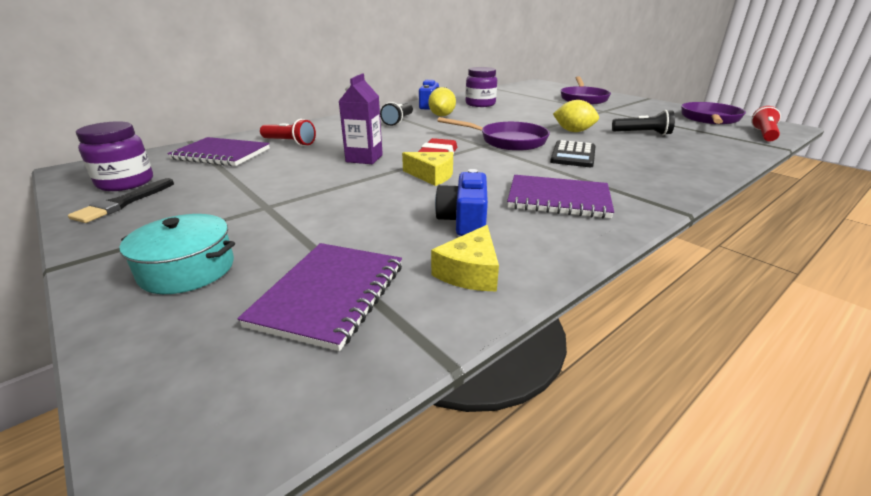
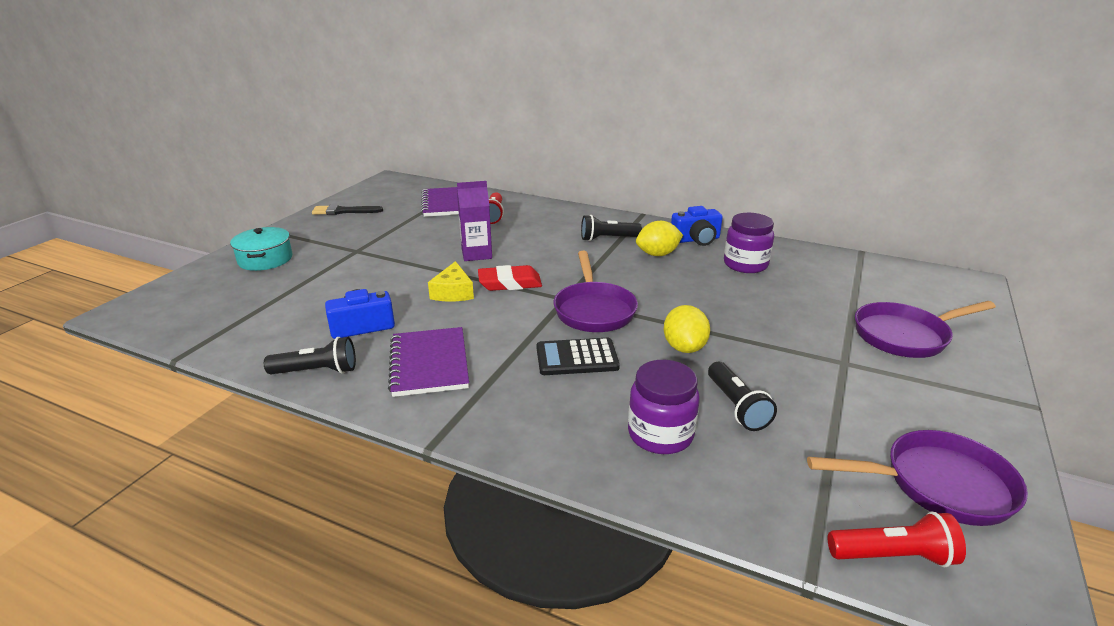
camera: 65 degrees right, 0 degrees up
(126, 183) = (375, 199): purple jar -> purple jar (660, 434)
(329, 295) = (243, 306): purple notebook -> none
(470, 272) = (278, 344): yellow cheese -> none
(547, 251) = (317, 371): none -> black flashlight

